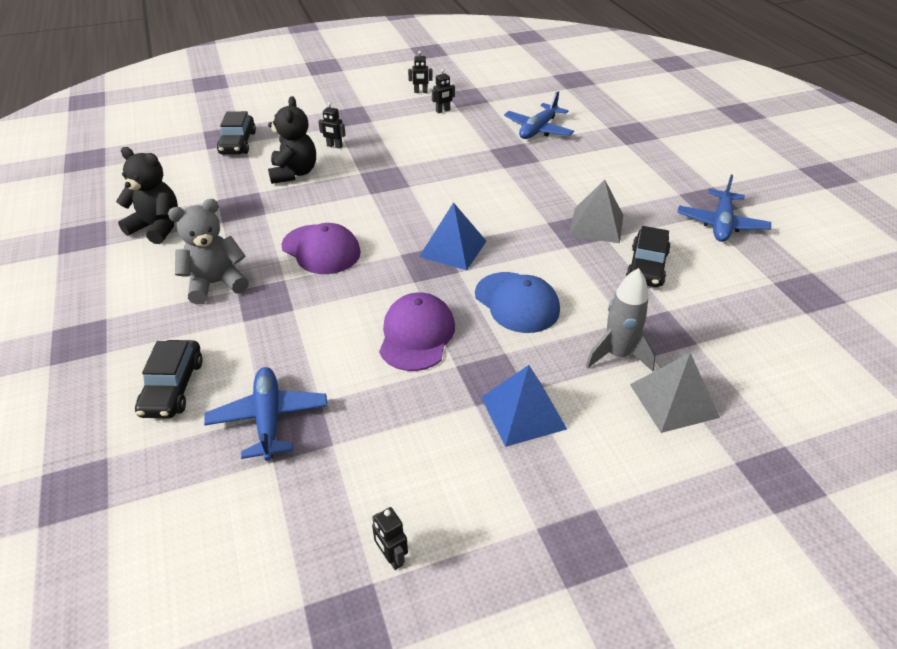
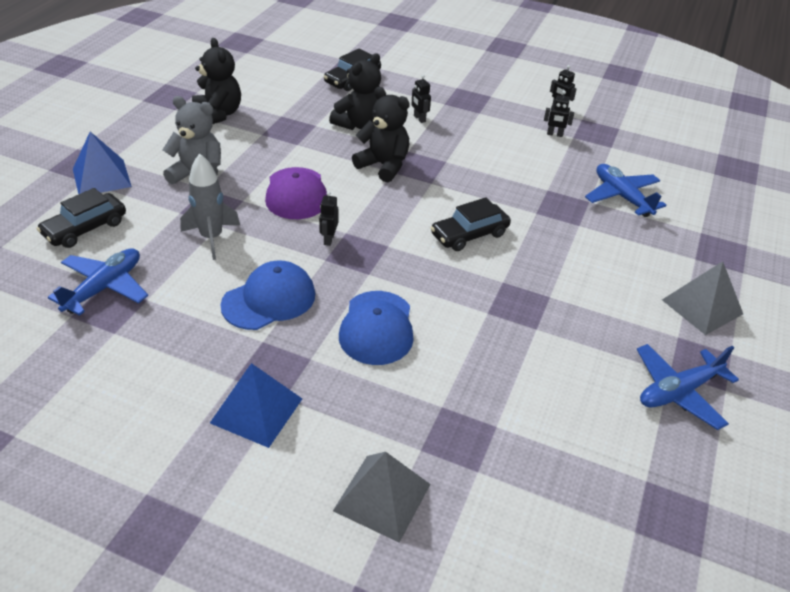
camera: 40 degrees right, 0 degrees up
(358, 193) = (383, 166): none -> black teddy bear
(391, 557) = (44, 431): black robot -> black robot (328, 239)
(416, 335) = (269, 299): purple cap -> blue cap
(453, 248) = (391, 253): blue pyramid -> blue pyramid (102, 177)
(538, 129) = (622, 197): blue plane -> blue plane turned 75 degrees clockwise
(596, 225) = (545, 312): grey pyramid -> grey pyramid (702, 307)
(617, 355) = (393, 427): grey rocket -> grey rocket (211, 238)
(646, 266) = (536, 377): black car -> black car (469, 234)

